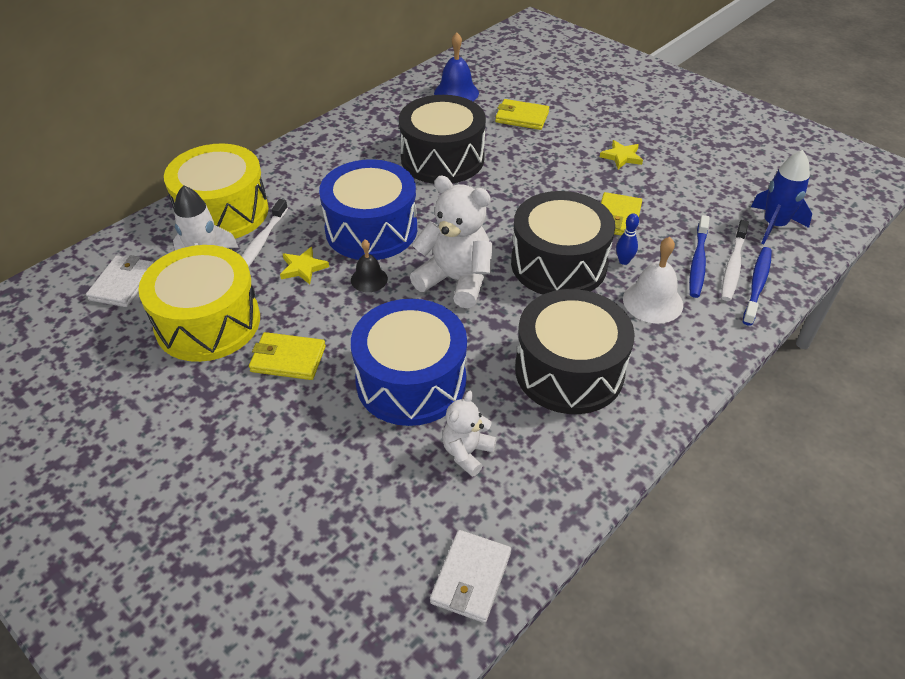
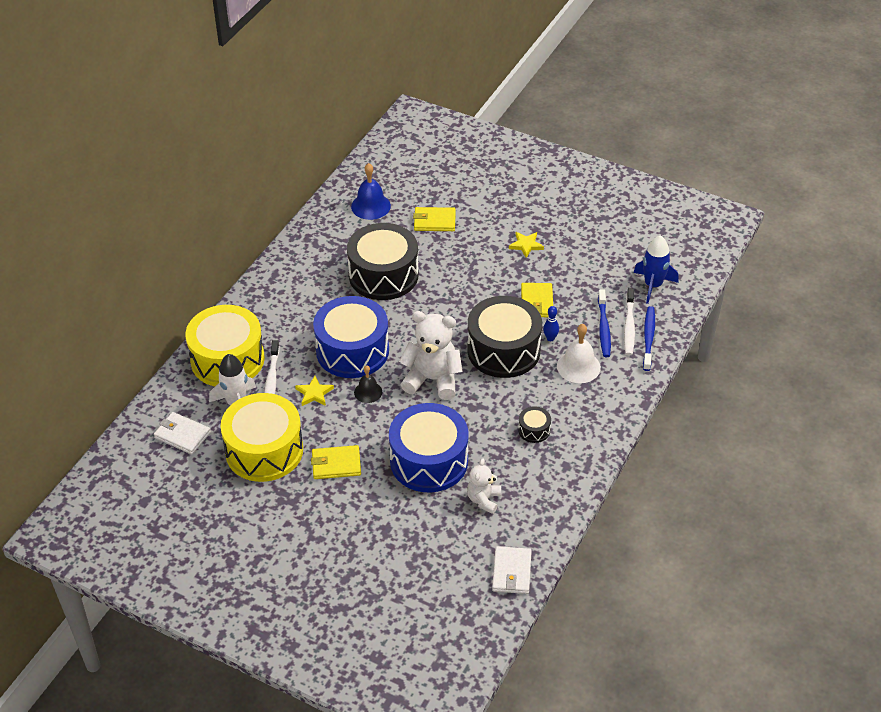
camera: 15 degrees left, 0 degrees up
(123, 284) = (182, 435): white wallet -> white wallet turned 60 degrees counterclockwise
(569, 370) = (534, 430): black drum -> black drum, size x0.42

